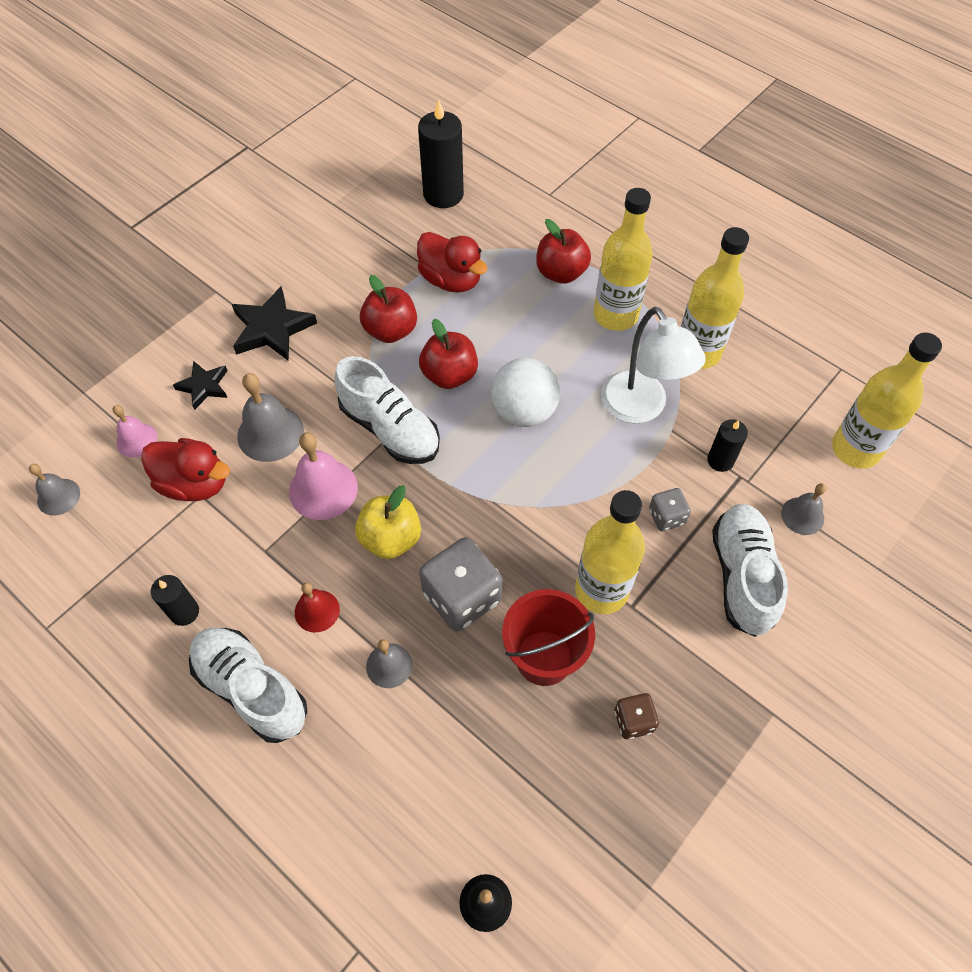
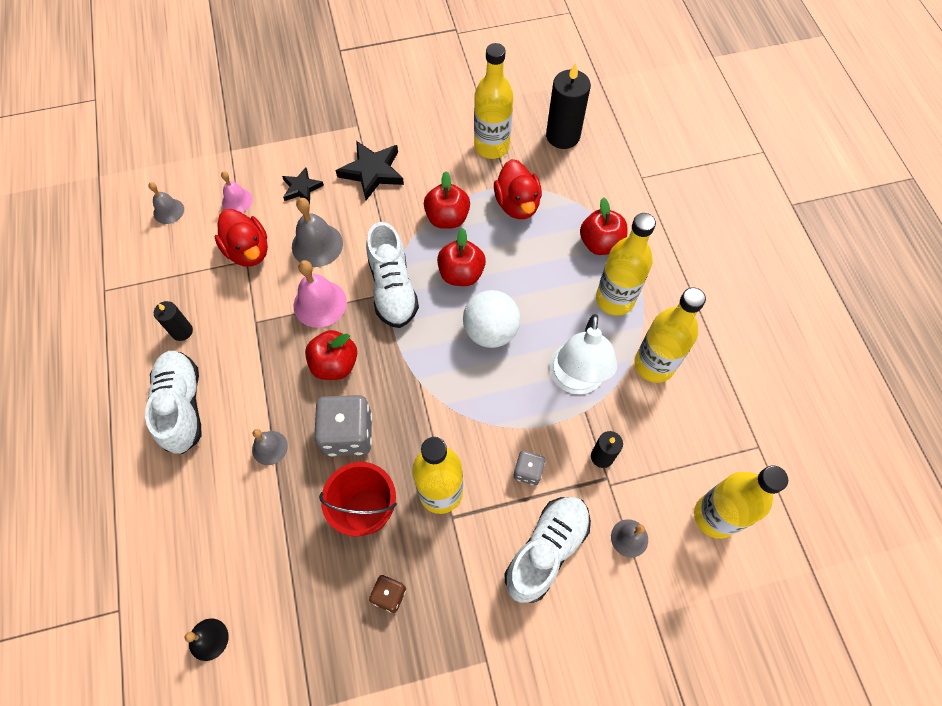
camera: 35 degrees right, 5 degrees up
(317, 611) = (255, 382): red bell -> none
(380, 240) = (491, 146): none -> yellow bottle
(390, 538) = (335, 364): yellow apple -> red apple

